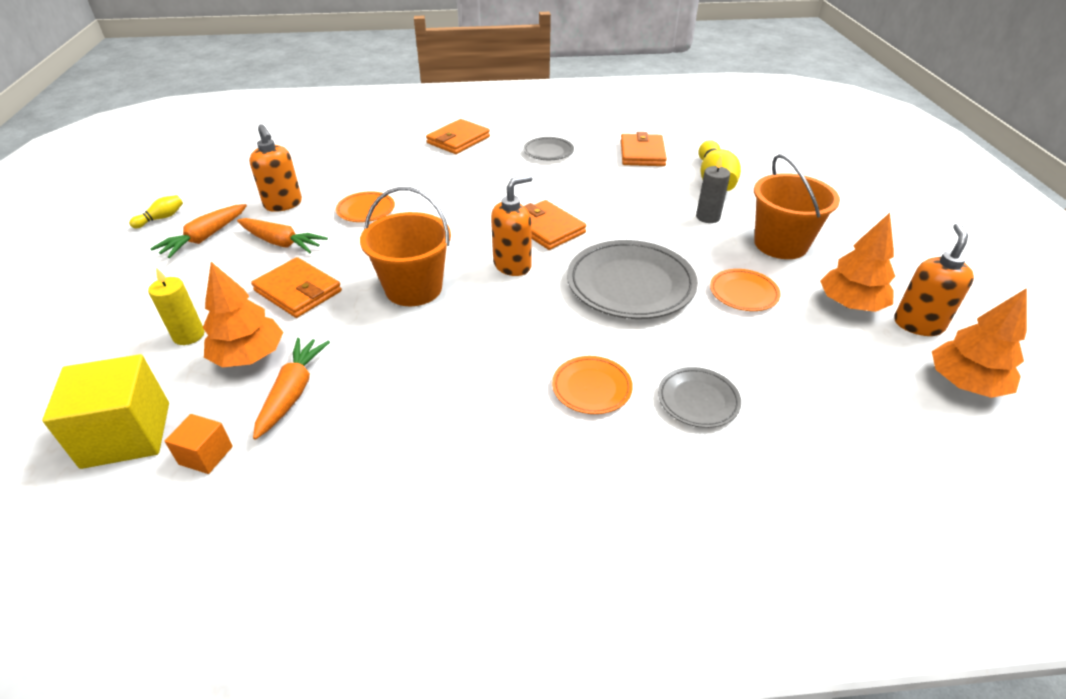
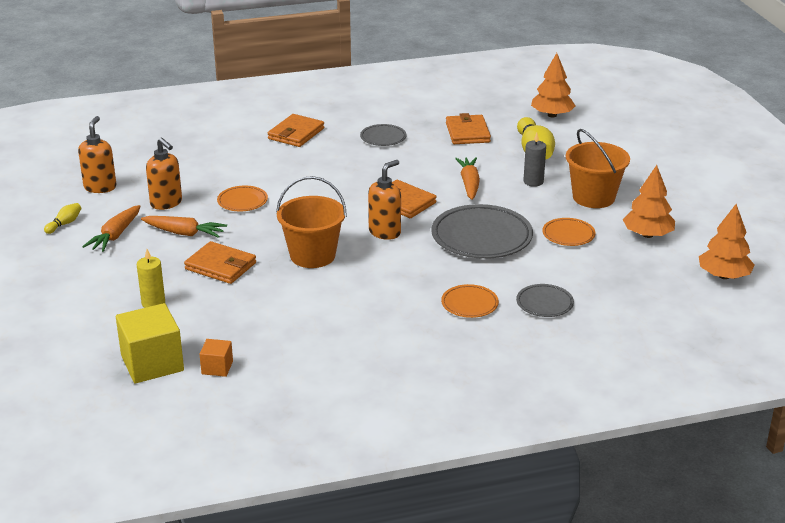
camera: 10 degrees left, 10 degrees down
(249, 356) = (210, 311): orange tree -> orange tree (552, 115)
(293, 392) = (256, 328): orange carrot -> orange carrot (469, 184)
(918, 324) = (695, 243): orange soap dispenser -> orange soap dispenser (100, 187)

